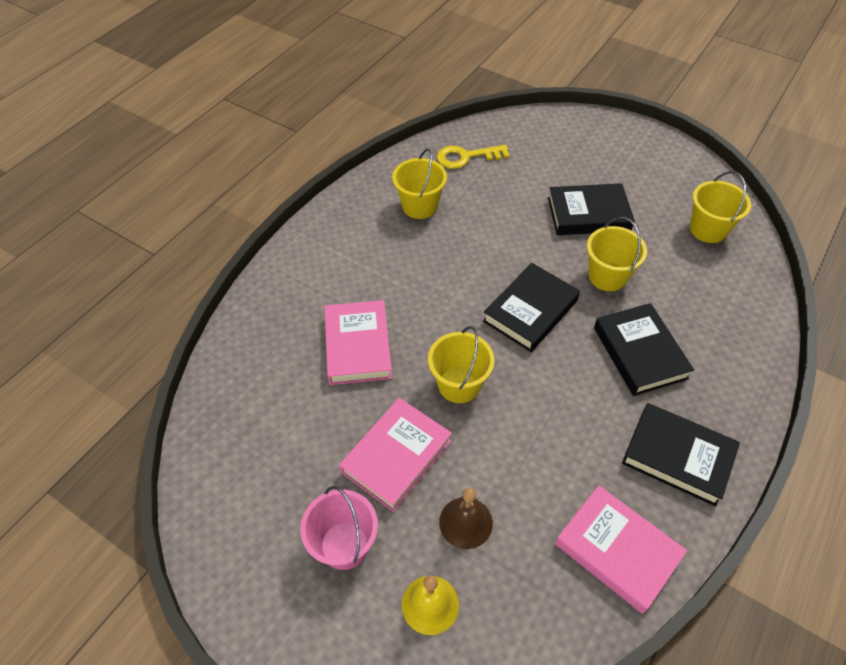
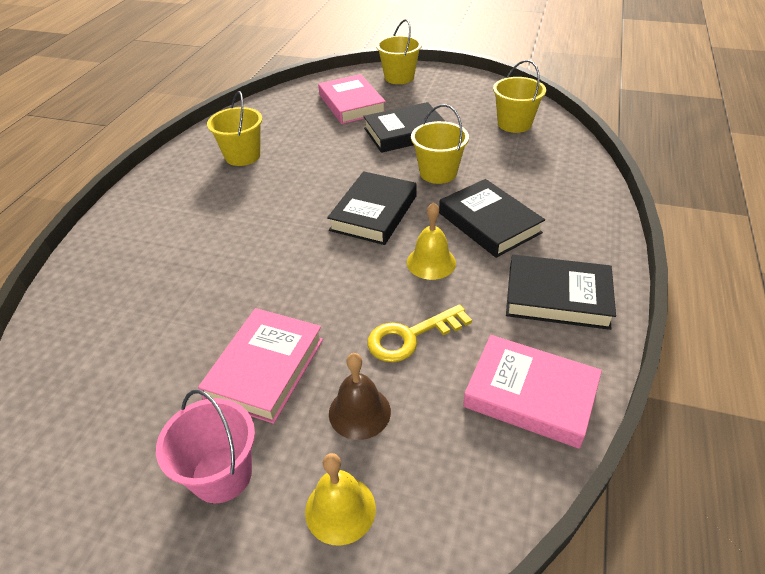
camera: 15 degrees left, 10 degrees down
(358, 346) = (201, 279): pink book -> pink book (351, 104)
(459, 384) = (318, 288): yellow bucket -> yellow bucket (399, 77)
(466, 157) = (279, 114): yellow key -> yellow key (410, 337)
(569, 384) = (431, 262): none -> yellow bell

